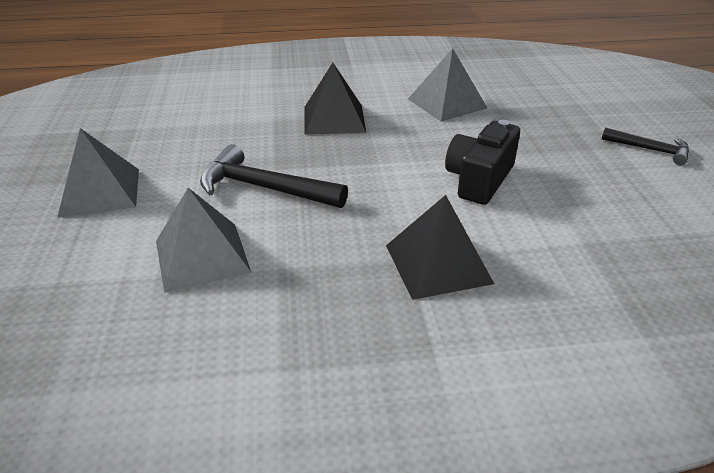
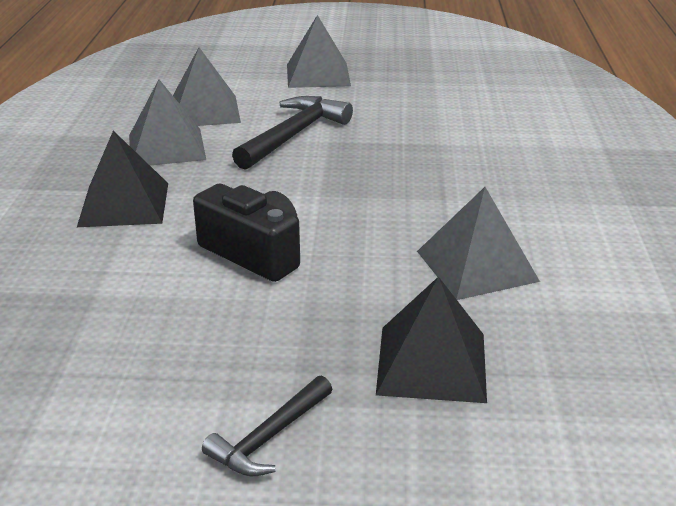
camera: 100 degrees right, 5 degrees down
(304, 264) = (166, 147): none -> grey pyramid
(334, 119) = (437, 178): black pyramid -> black pyramid (432, 363)

